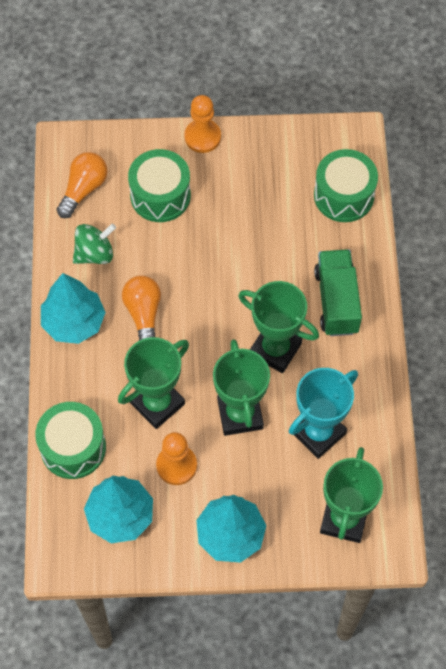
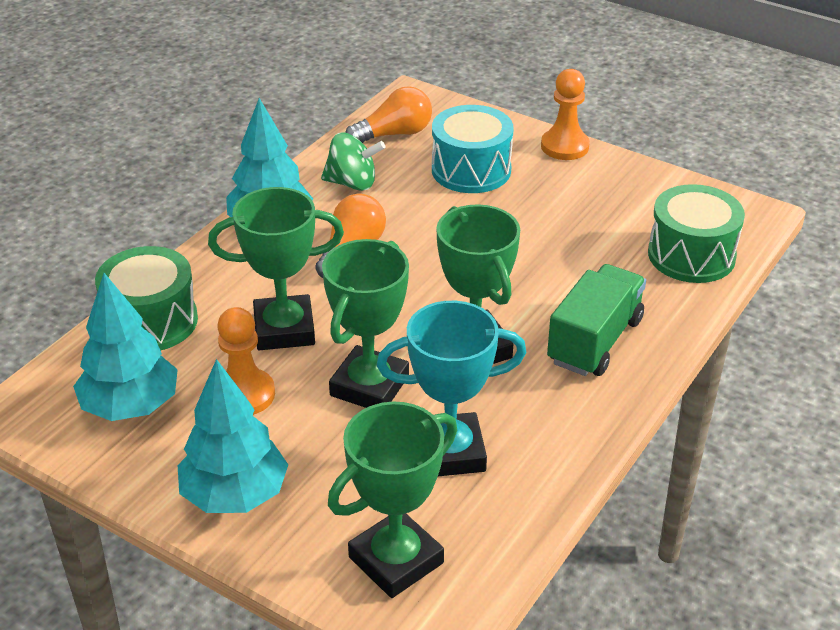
camera: 35 degrees right, 25 degrees down
(160, 195) = (471, 170): green drum -> turquoise drum

